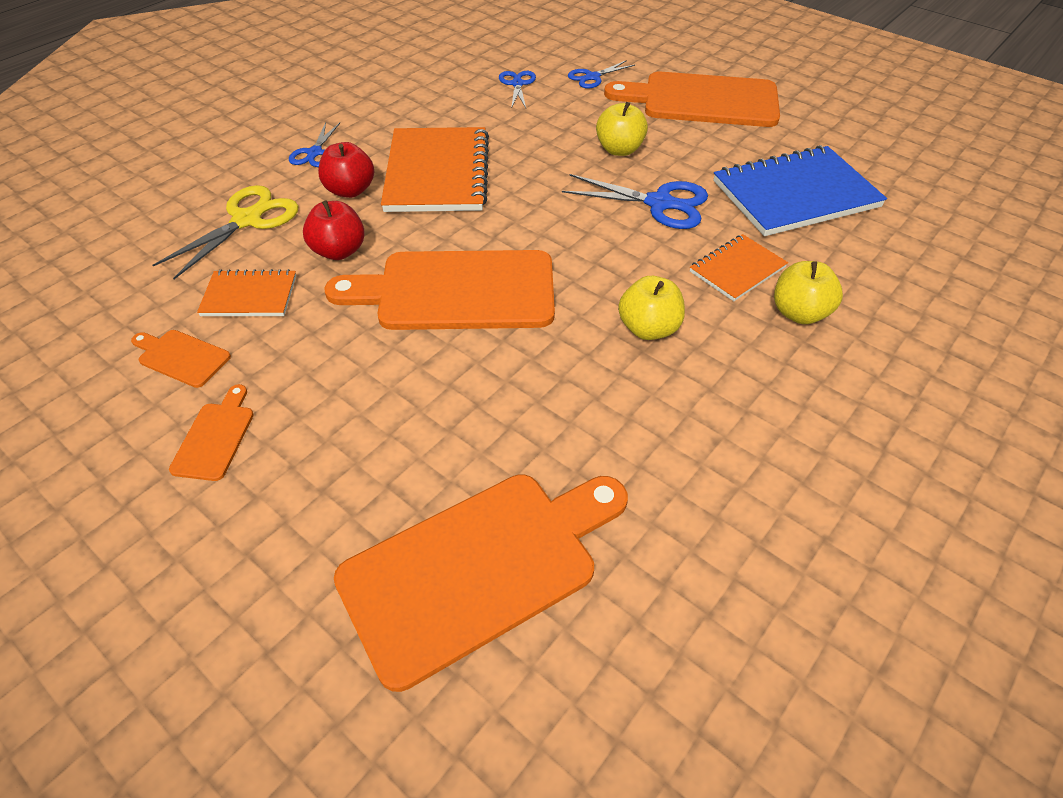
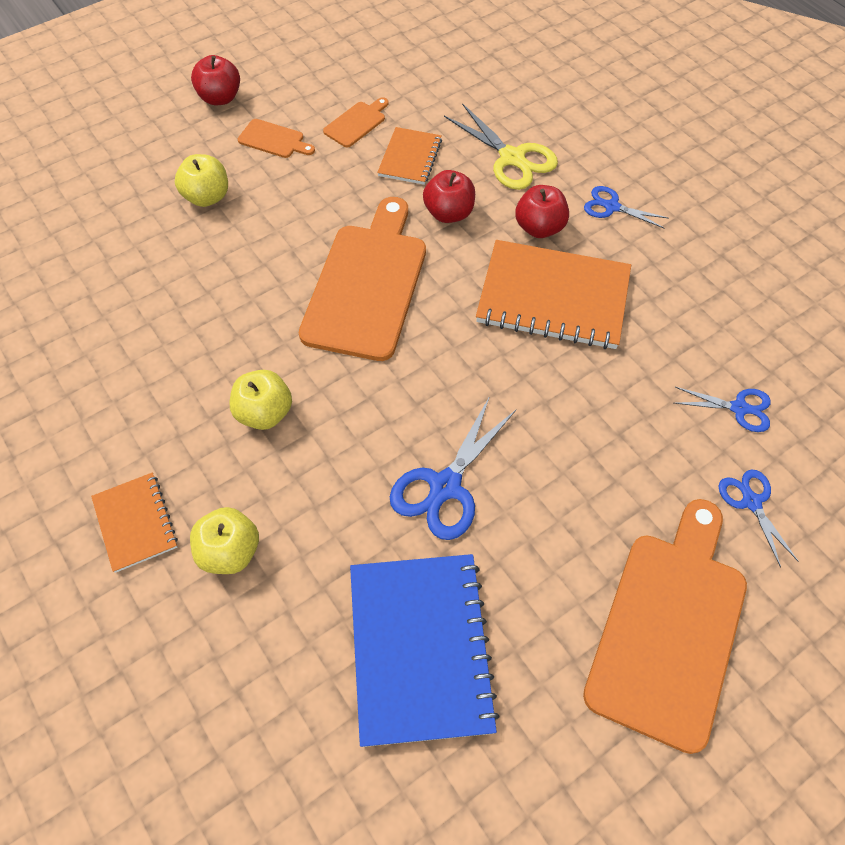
camera: 105 degrees right, 10 degrees up
(108, 537) = (220, 98): none -> red apple
(478, 568) = (106, 254): orange cutting board -> none
(619, 150) = (562, 479): yellow apple -> yellow apple (207, 197)
(737, 269) = (312, 521): orange notebook -> orange notebook (135, 523)

